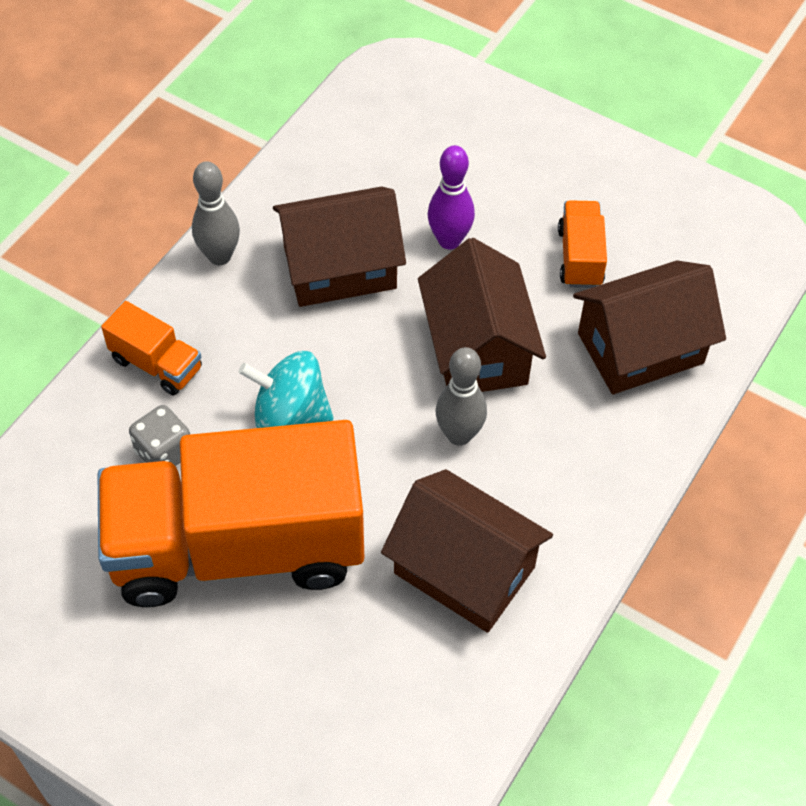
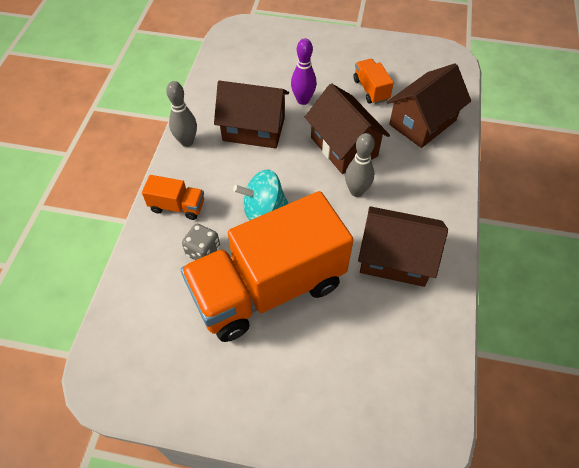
camera: 20 degrees left, 0 degrees up
(340, 268) = (254, 129): brown house -> brown house turned 45 degrees clockwise

